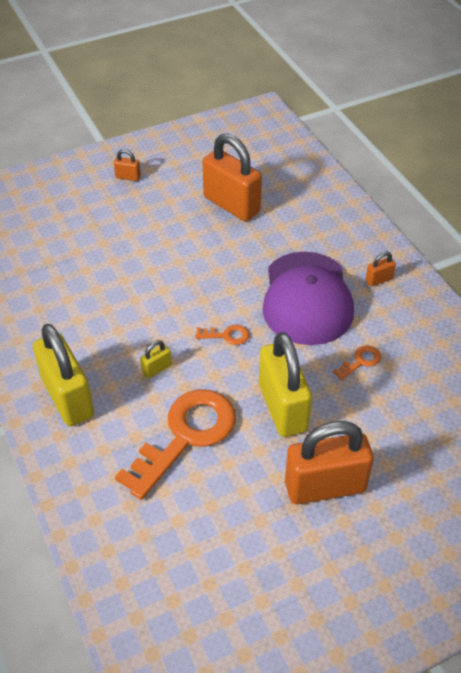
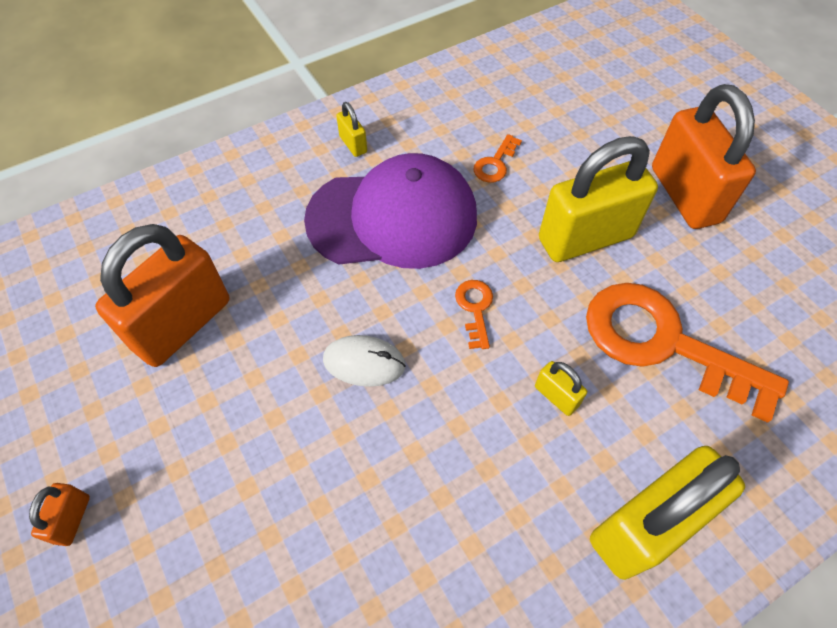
camera: 95 degrees left, 10 degrees up
(195, 280) = (364, 362): none -> white mouse
(360, 361) = (495, 163): orange key -> orange key turned 105 degrees counterclockwise
(379, 280) = (353, 144): orange padlock -> yellow padlock

